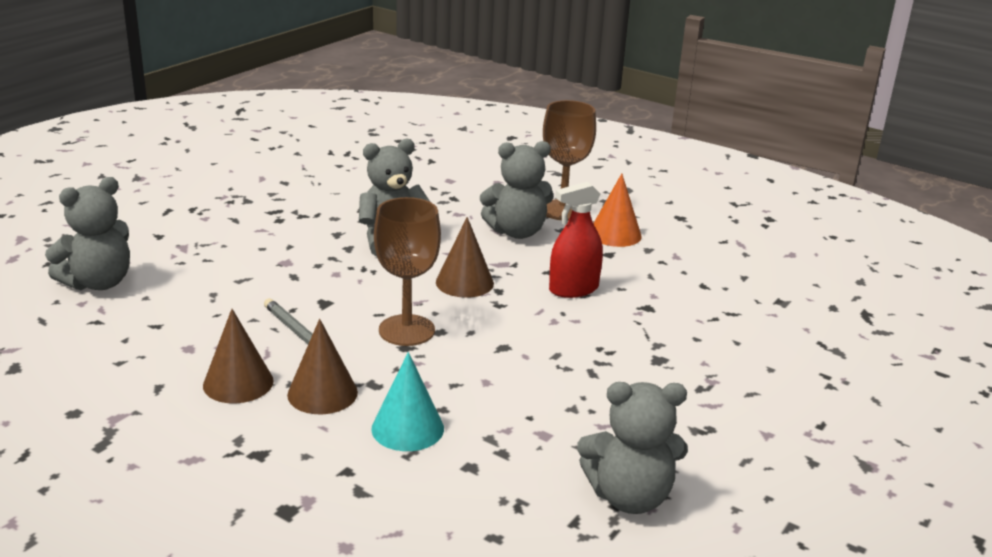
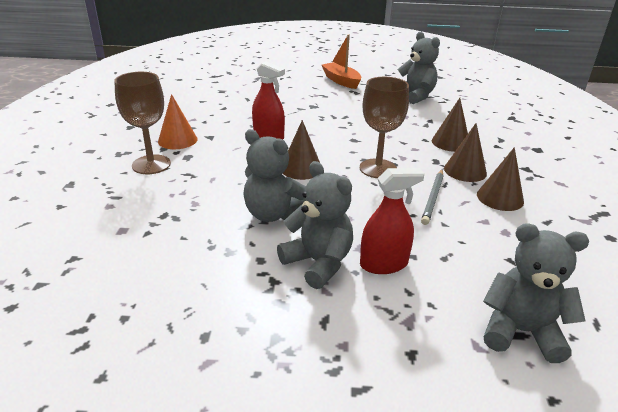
camera: 120 degrees left, 5 degrees up
(251, 263) = (384, 264): none -> red spray bottle
(407, 428) = (450, 142): turquoise cone -> brown cone
(517, 232) = (206, 171): grey teddy bear -> grey teddy bear (318, 263)
(773, 438) = (341, 81): none -> orange boat

